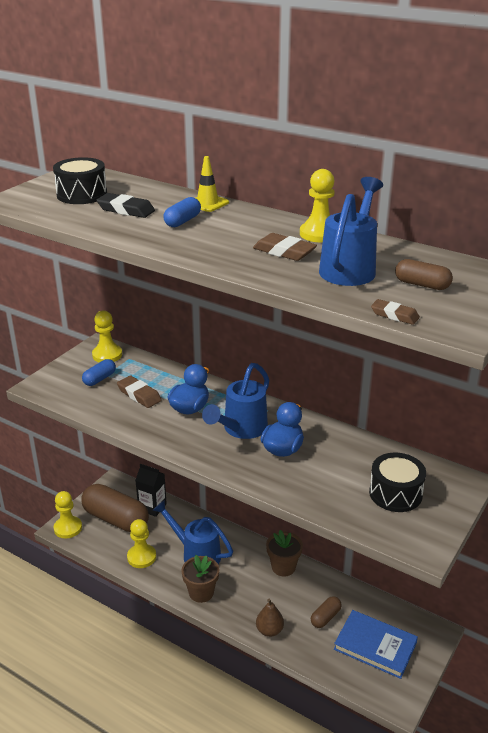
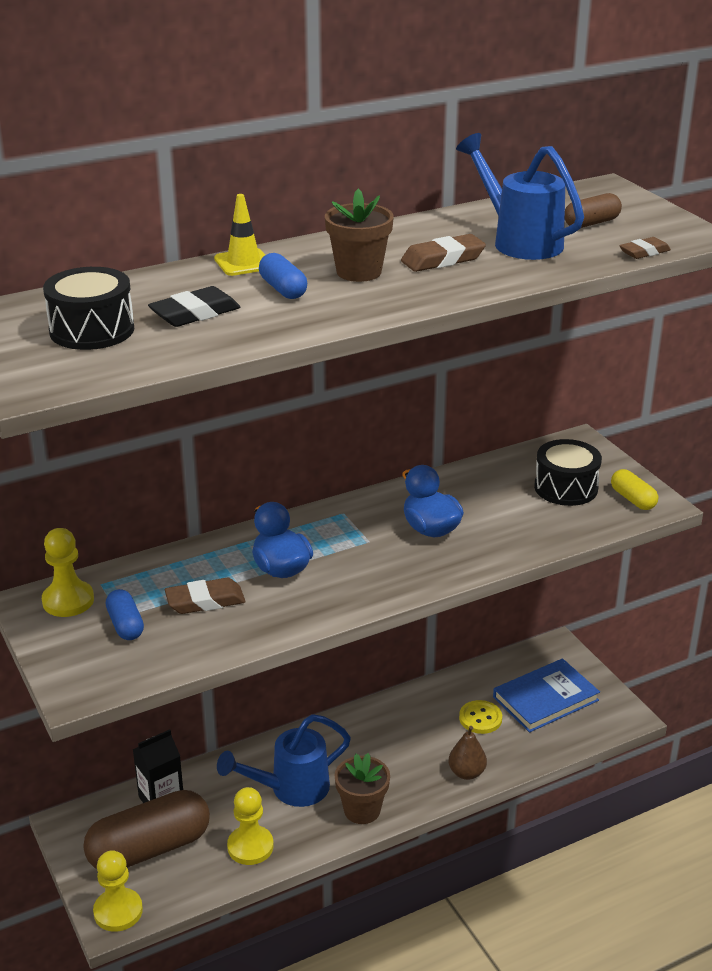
camera: 60 degrees left, 0 degrees up
(241, 430) = (365, 545): blue watering can -> none
(283, 567) = (378, 719): brown flower pot -> brown flower pot (359, 272)
(319, 234) = (416, 231): yellow pawn -> none
(325, 617) = (480, 718): brown capsule -> yellow button
(416, 532) = (633, 499): none -> yellow capsule

